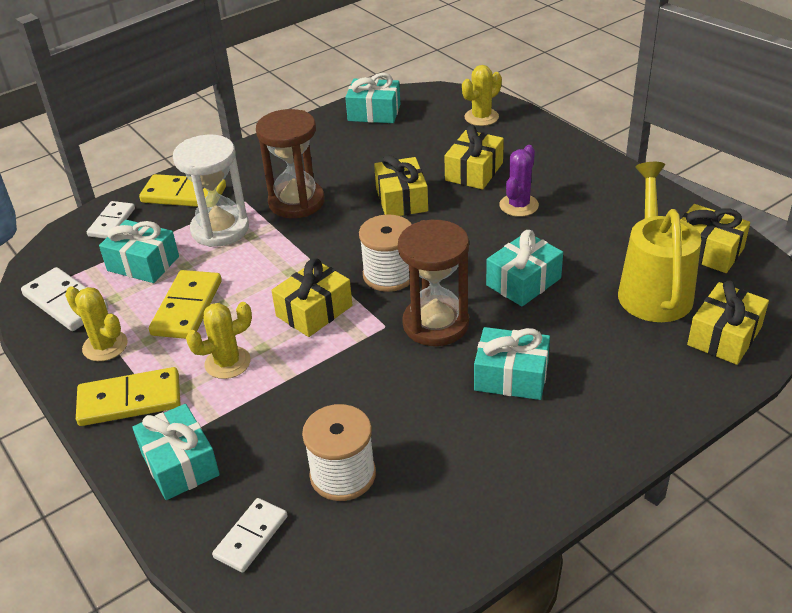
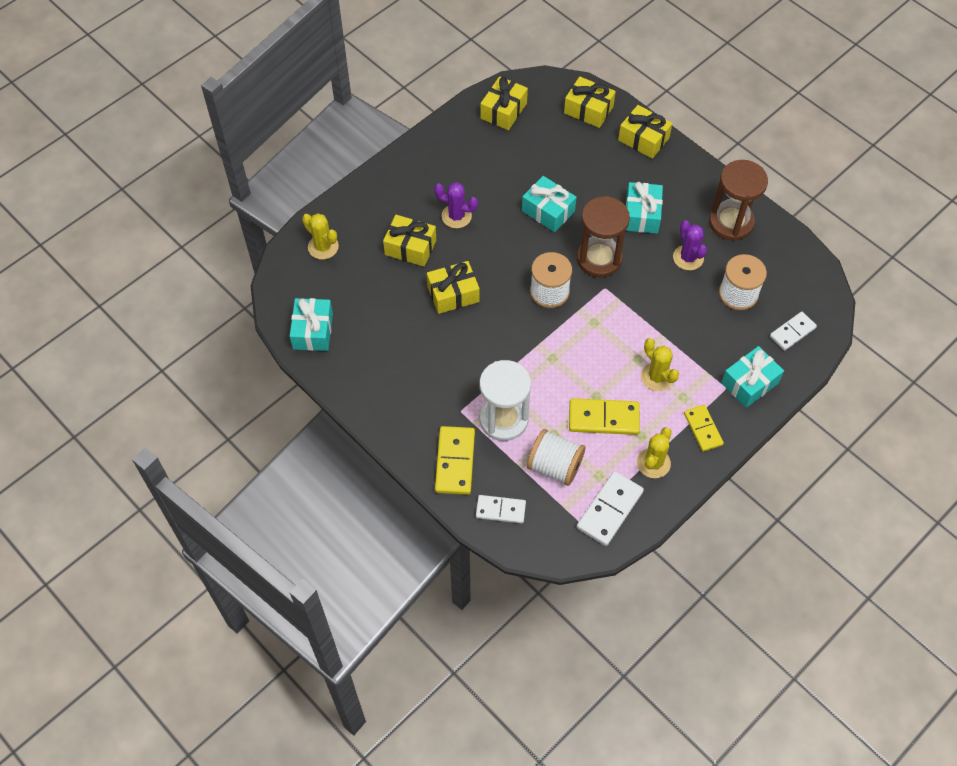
camera: 100 degrees left, 20 degrees up
(130, 400) = (703, 429): yellow domino -> yellow domino, size x0.66
(143, 263) = (554, 466): turquoise gift -> white spool
(251, 537) = (792, 332): white domino -> white domino turned 60 degrees counterclockwise
(296, 202) = (461, 369): brown hourglass -> brown hourglass (731, 222)
(314, 311) = (596, 333): yellow gift -> yellow gift (643, 139)
(423, 421) = (688, 258): none -> purple cactus
(653, 288) = (546, 141): yellow watering can -> none

